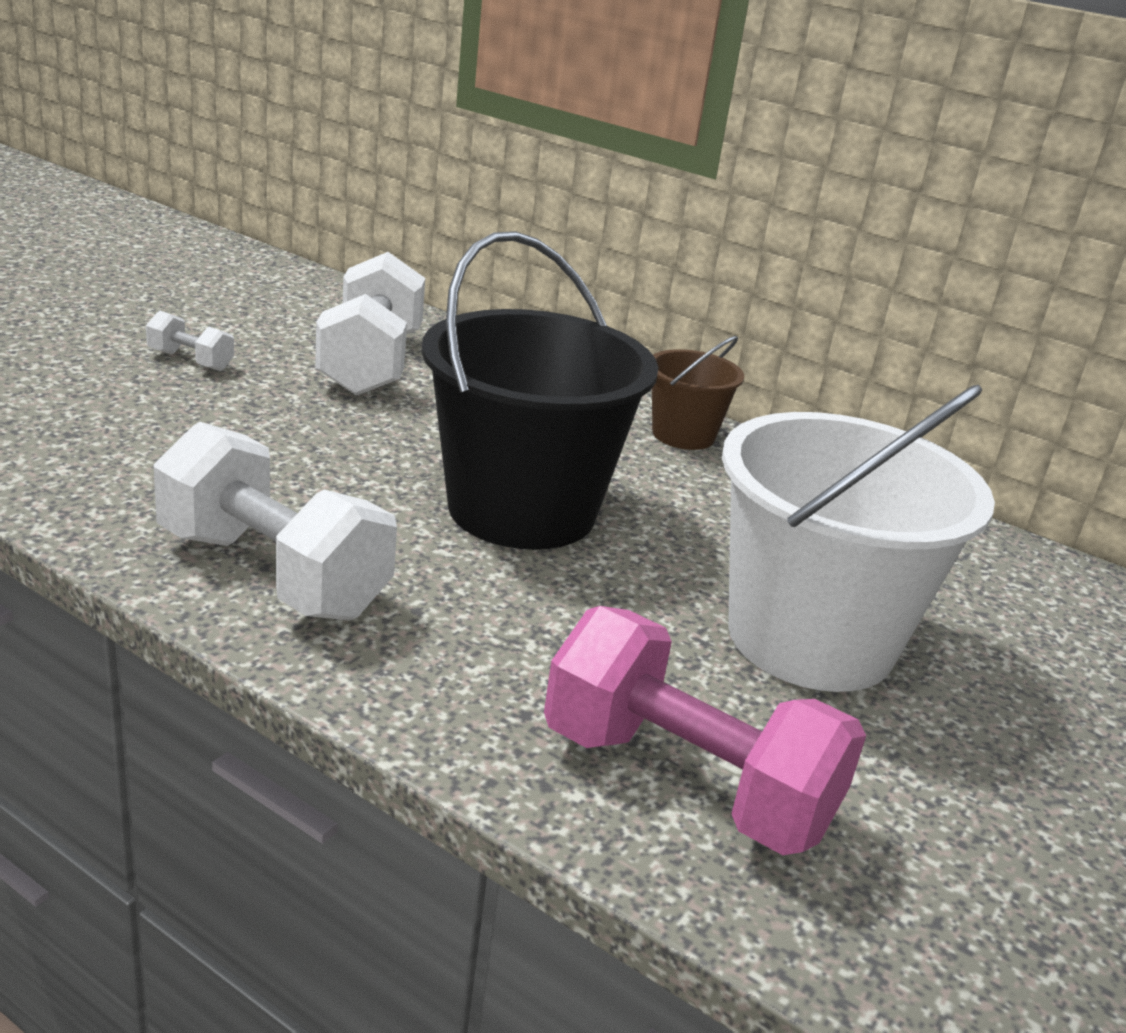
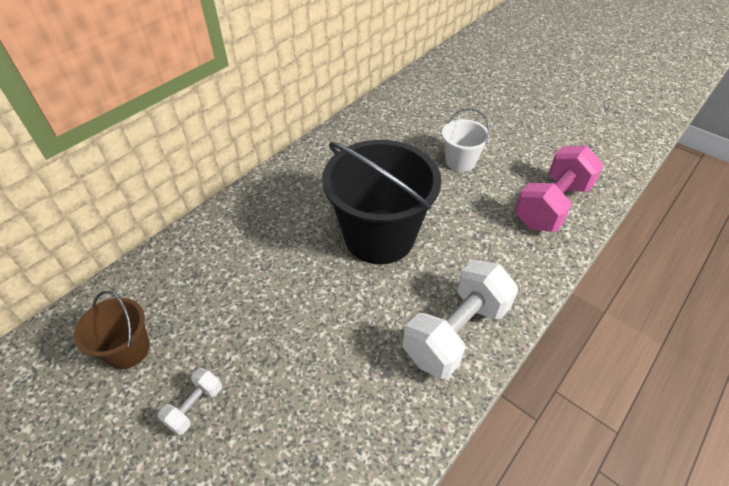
camera: 80 degrees left, 20 degrees up
(371, 364) = (204, 300): white dumbbell -> none
(683, 435) = (296, 172): brown bucket -> brown bucket (128, 350)
(810, 639) = (460, 161): white bucket -> white bucket, size x0.50

